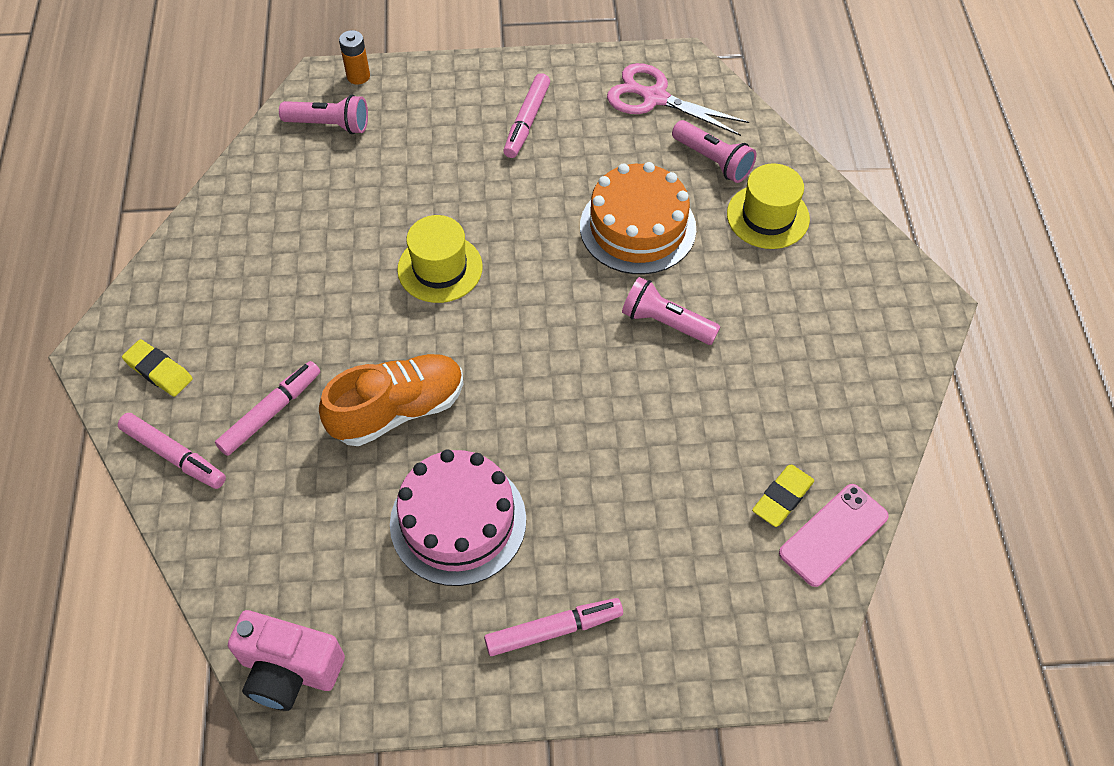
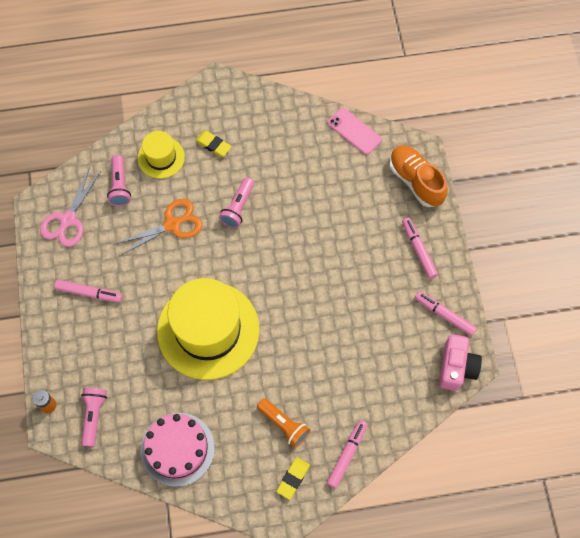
camera: 95 degrees left, 10 degrees up
(252, 364) = (284, 425): none -> orange flashlight
(271, 412) = (314, 407): pink marker -> pink marker (444, 315)
(398, 410) = (306, 339): orange shoe -> orange shoe (415, 181)
(440, 268) = (208, 330): yellow hat -> yellow hat, size x2.03
(458, 521) = (368, 300): pink cake -> pink cake (177, 449)
(637, 227) = (172, 224): orange cake -> orange scissors
(713, 161) = (120, 186): pink flashlight -> pink flashlight turned 135 degrees clockwise
(782, 498) = (337, 152): yellow eraser -> yellow eraser (213, 145)

